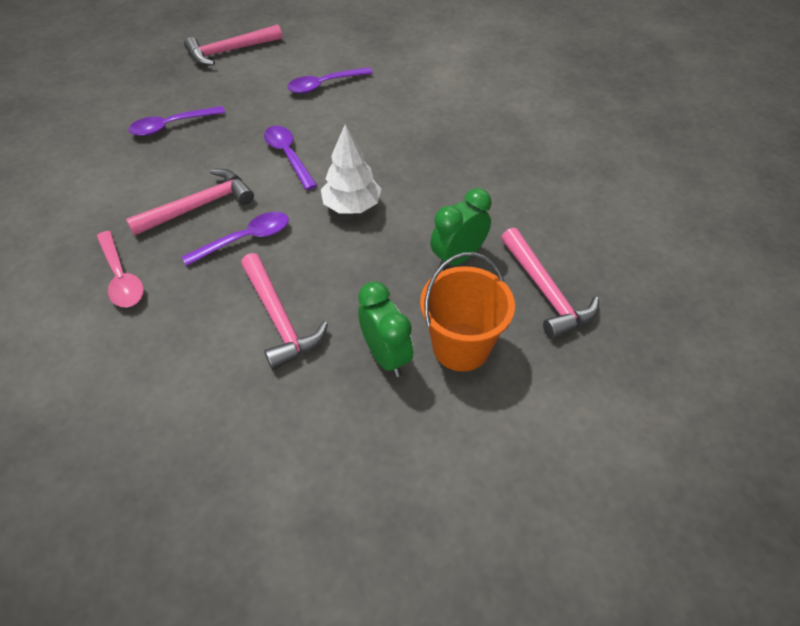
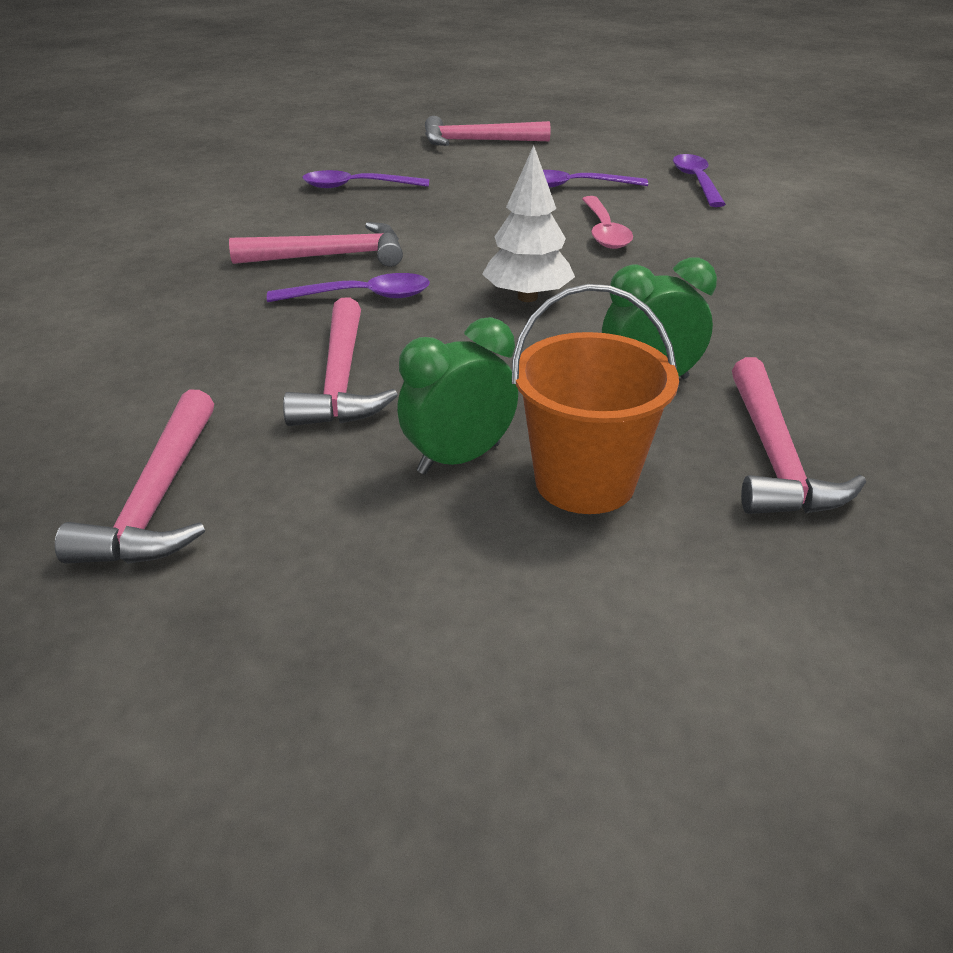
camera: 25 degrees right, 15 degrees down
(121, 277) = (185, 295): pink spoon -> pink spoon (604, 231)
(231, 454) = (159, 498): none -> pink hammer
(288, 156) = (478, 236): purple spoon -> purple spoon (696, 181)
(386, 356) = (459, 458): green clock -> green clock turned 120 degrees counterclockwise

